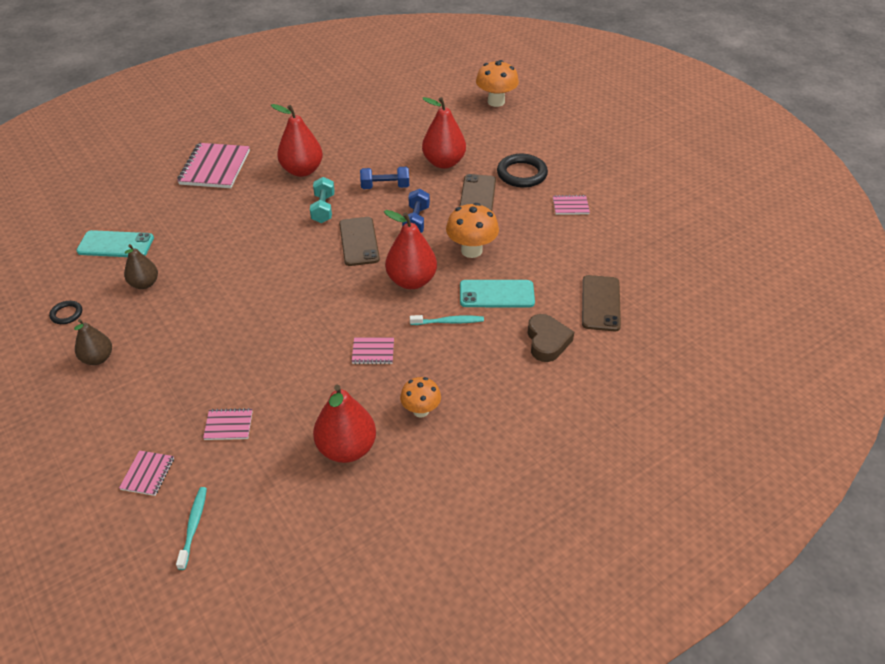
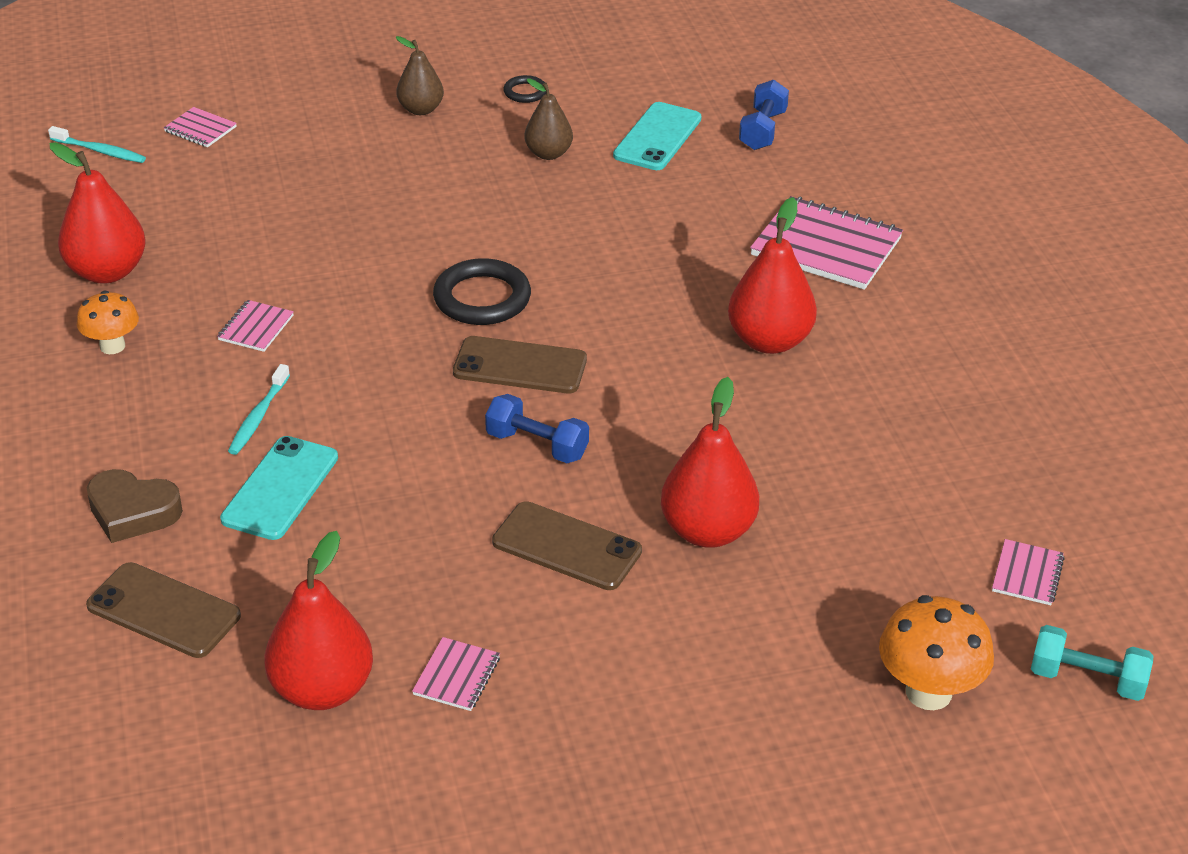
camera: 110 degrees right, 5 degrees down
(228, 425) = (225, 190): pink notebook -> pink notebook (1027, 574)
(323, 209) = (636, 344): turquoise dumbbell -> turquoise dumbbell (1087, 679)
(385, 187) = (665, 431): blue dumbbell -> blue dumbbell (762, 130)
(411, 281) = (381, 401): red pear -> red pear (322, 690)
(471, 250) = (411, 491): orange mushroom -> none
(522, 174) = (608, 638): black ring -> black ring (482, 298)

